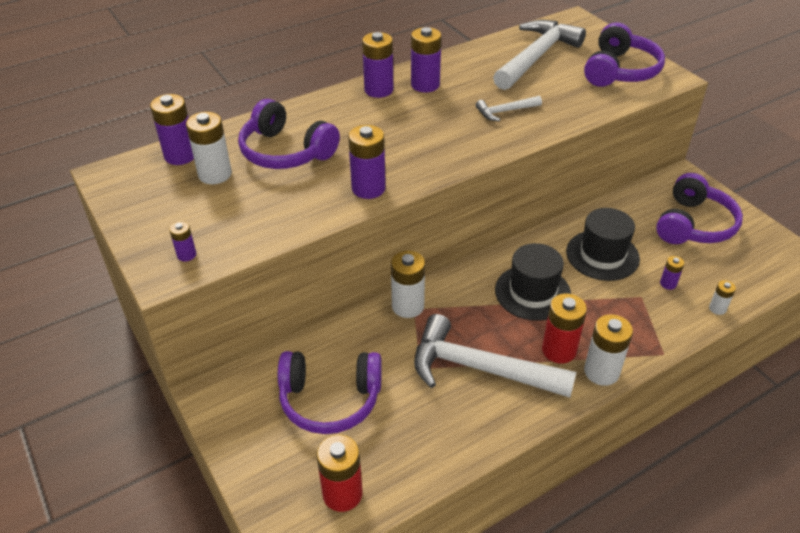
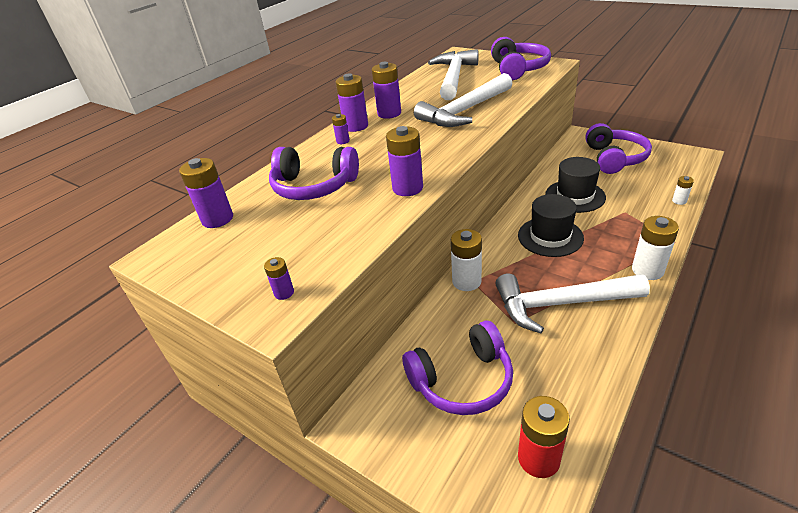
camera: 20 degrees left, 5 degrees down
(215, 174) = (262, 222): white battery -> none
(505, 111) = (464, 111): white hammer -> white hammer, size x2.13
(559, 350) = (605, 268): red battery -> none
(668, 284) = (634, 198): purple battery -> purple battery (343, 141)

